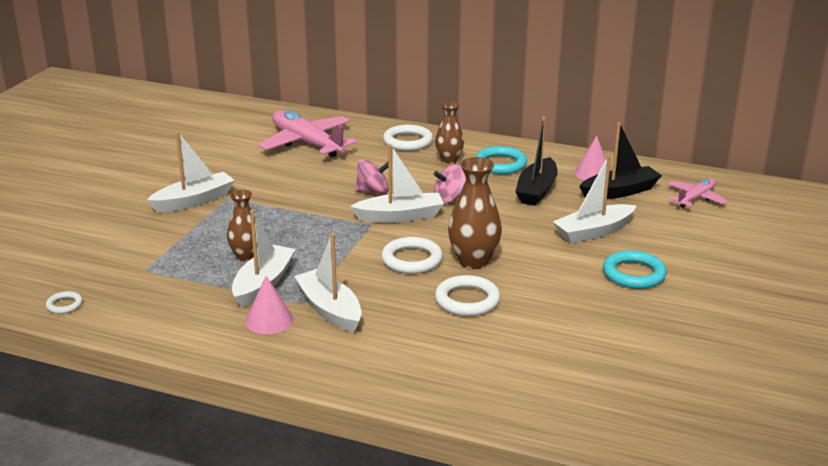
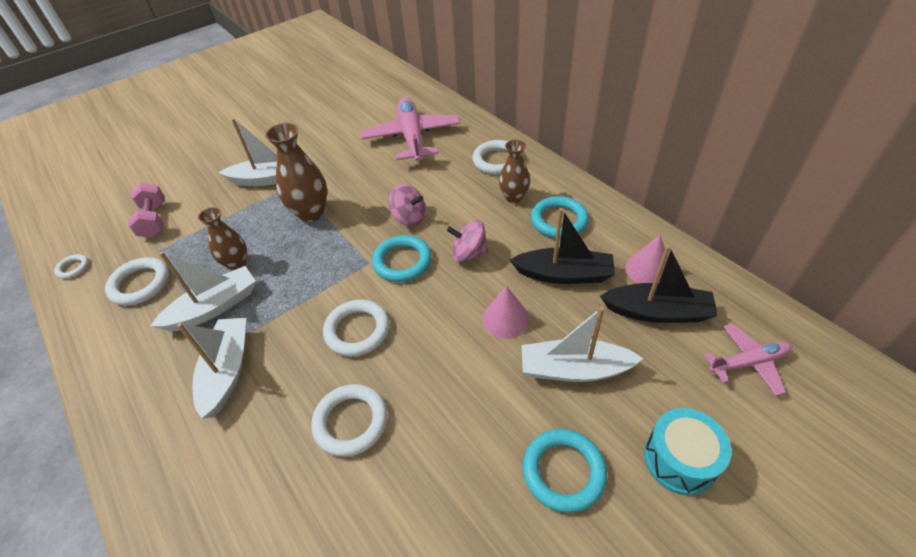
camera: 35 degrees right, 20 degrees up
(107, 255) = (154, 220): none -> pink dumbbell
(162, 293) = (140, 284): none -> white ring
(269, 320) = (171, 360): pink cone -> pink cone (505, 319)
(400, 216) = (402, 261): white boat -> turquoise ring
(473, 261) = (410, 361): brown vase -> brown vase (311, 213)
(536, 191) = (564, 274): black boat -> black boat turned 135 degrees counterclockwise
(694, 248) = (679, 460): none -> turquoise drum

